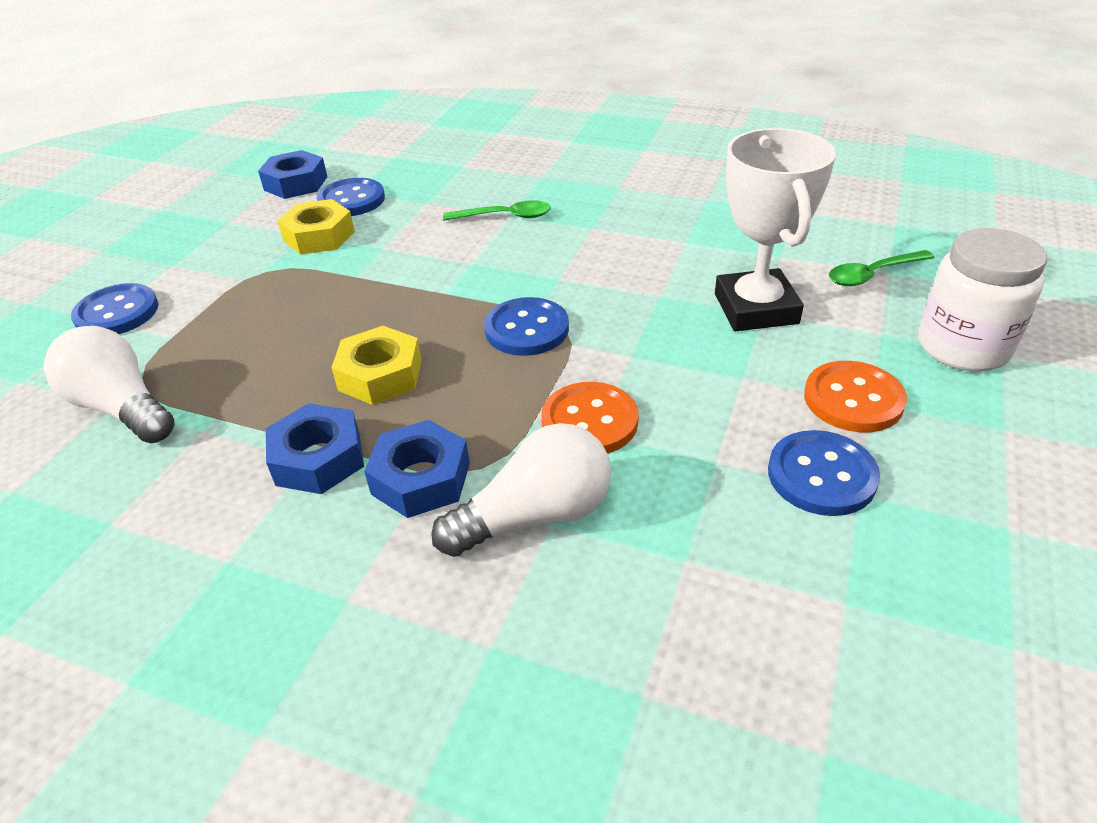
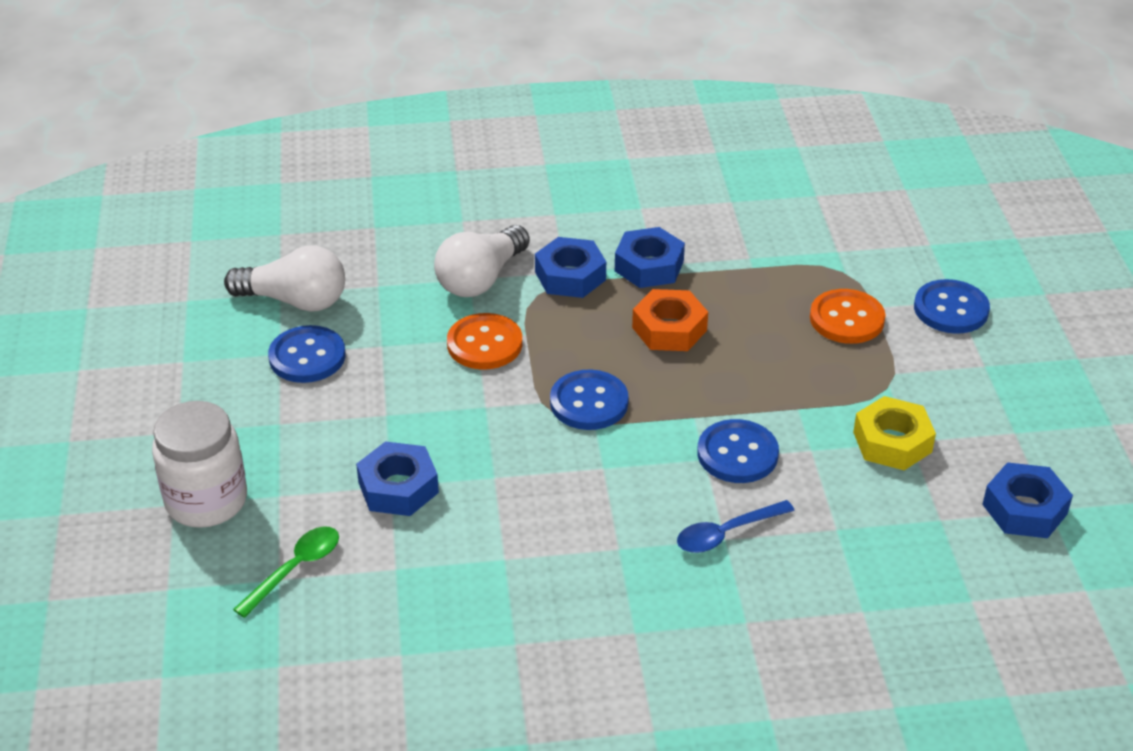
camera: 150 degrees right, 0 degrees up
(122, 408) = (826, 252): white light bulb -> white light bulb (295, 301)
(351, 200) = (924, 503): blue button -> blue button (737, 454)
(380, 375) = (669, 329): yellow nut -> orange nut
(505, 216) = (726, 533): green spoon -> blue spoon
(756, 309) = (398, 487): white trophy -> blue nut
(853, 399) = (294, 421): orange button -> orange button (847, 319)

